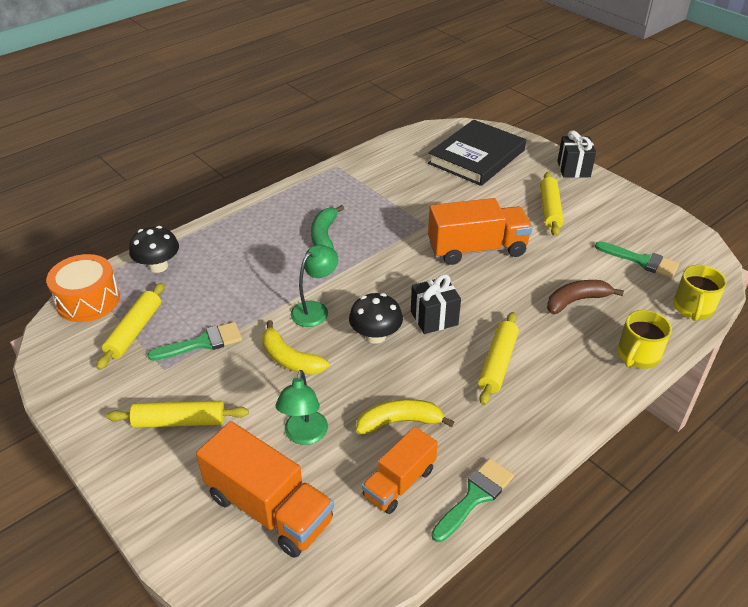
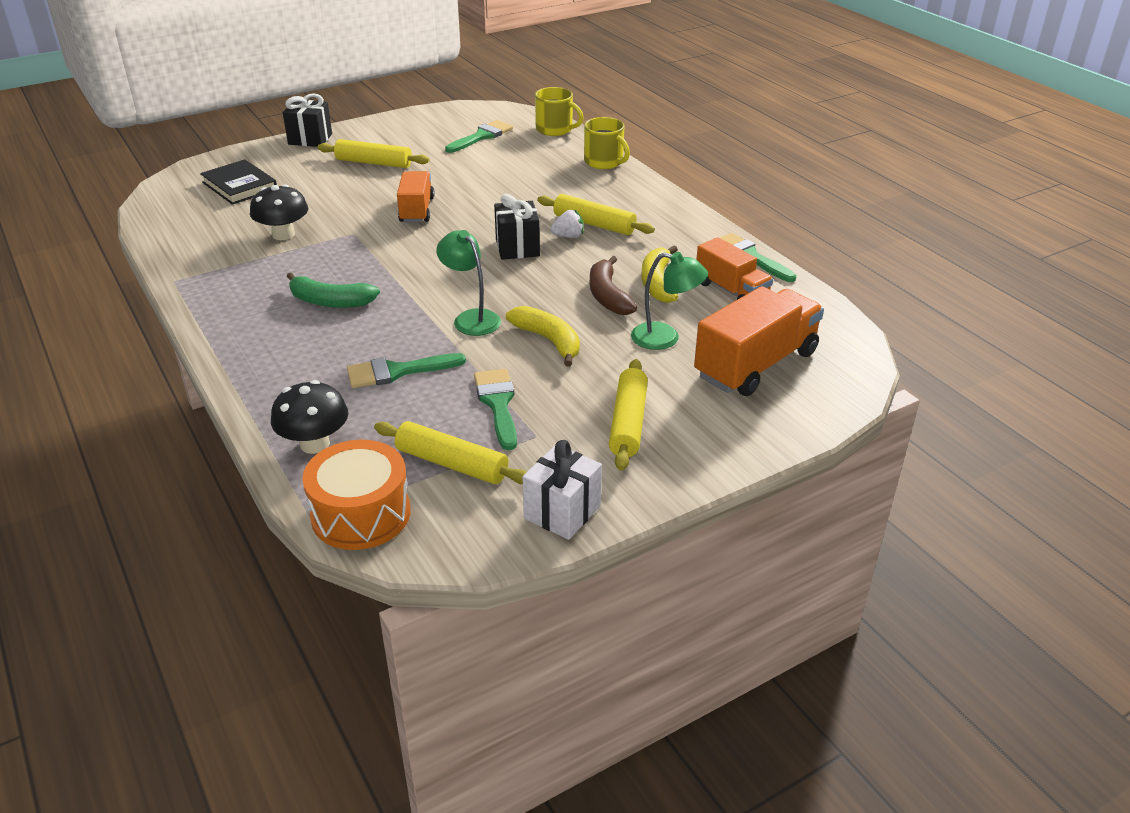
camera: 80 degrees left, 5 degrees down
(77, 395) = (562, 512): none -> white gift
(239, 285) = (397, 371): none -> green brush
(289, 359) = (549, 341): yellow banana -> yellow banana turned 90 degrees counterclockwise
(375, 336) = (531, 284): black mushroom -> black mushroom (283, 234)
(467, 348) = (568, 236): none -> white strawberry
(476, 157) = (240, 186): black book -> black book, size x0.61
(477, 249) = (416, 210): orange truck -> orange truck, size x0.63
(576, 301) = (523, 174): brown banana -> brown banana (607, 296)

